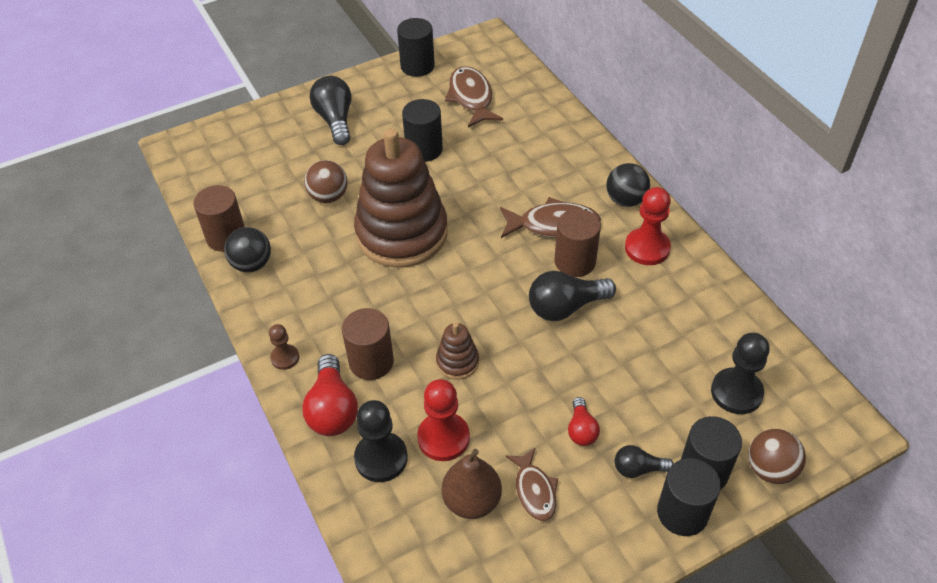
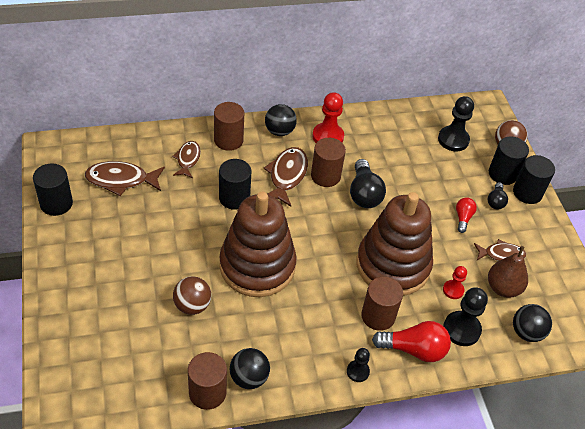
camera: 80 degrees left, 0 degrees up
(285, 358) = (358, 371): brown pawn -> black pawn
(335, 120) = (95, 279): black light bulb -> none
(403, 542) = (526, 332): none -> black ball
(424, 149) = (167, 227): black cylinder -> black cylinder (234, 198)
(443, 438) = (453, 290): red pawn -> red pawn, size x0.58
(457, 362) = (393, 265): brown stacking toy -> brown stacking toy, size x2.39
(530, 136) = (188, 159): none -> brown fish
(581, 160) = (228, 140): none -> brown cylinder
(581, 430) = (463, 218): red light bulb -> red light bulb turned 90 degrees counterclockwise

